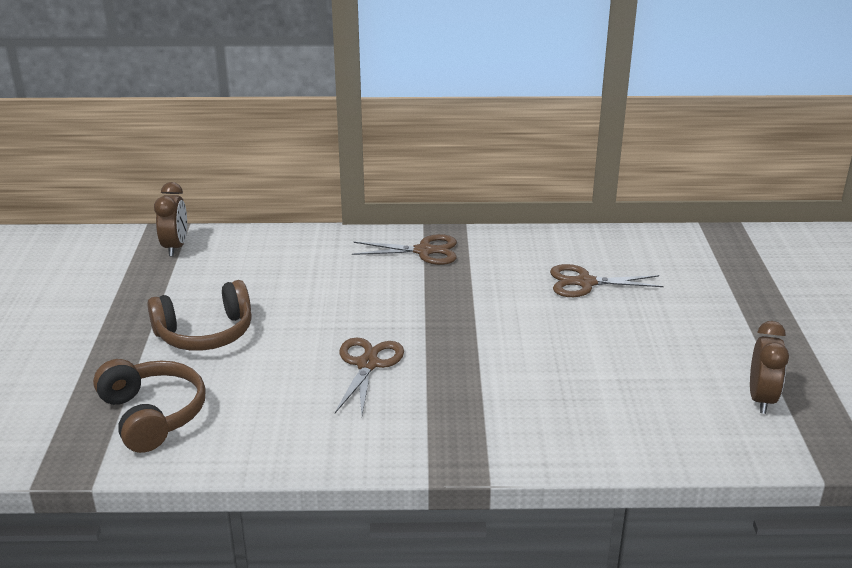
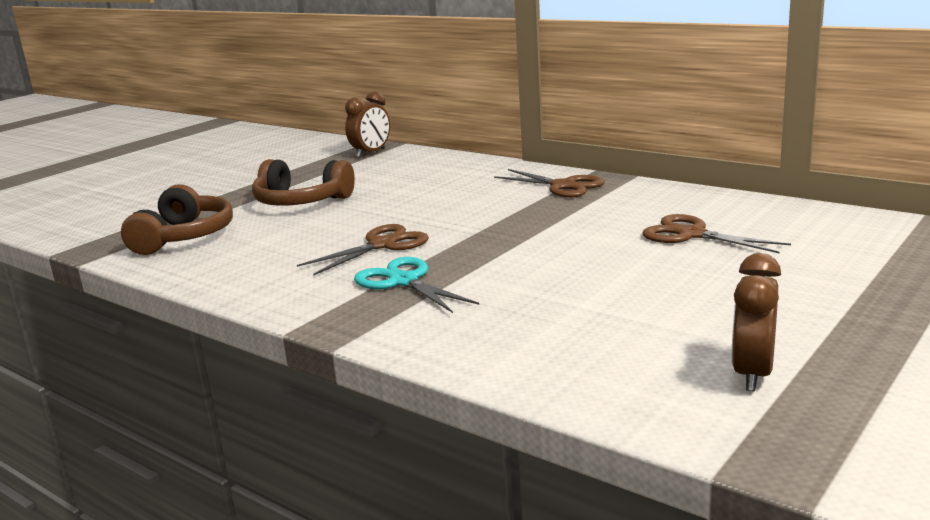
camera: 40 degrees right, 10 degrees down
(444, 398) = (403, 281): none -> turquoise scissors
(761, 399) = (752, 374): brown clock -> brown clock turned 150 degrees clockwise

